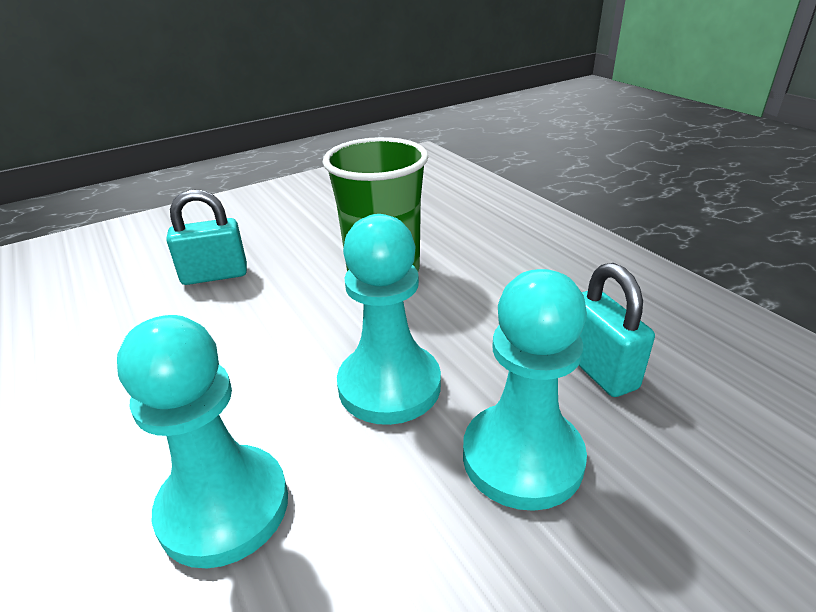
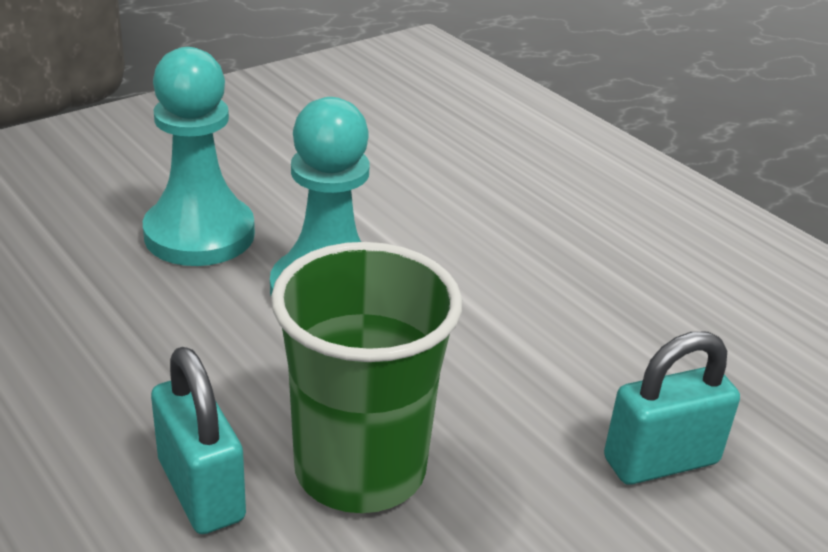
camera: 170 degrees right, 0 degrees up
(224, 507) = (453, 208): turquoise pawn -> none
(598, 369) = (78, 307): turquoise padlock -> turquoise padlock (201, 490)

